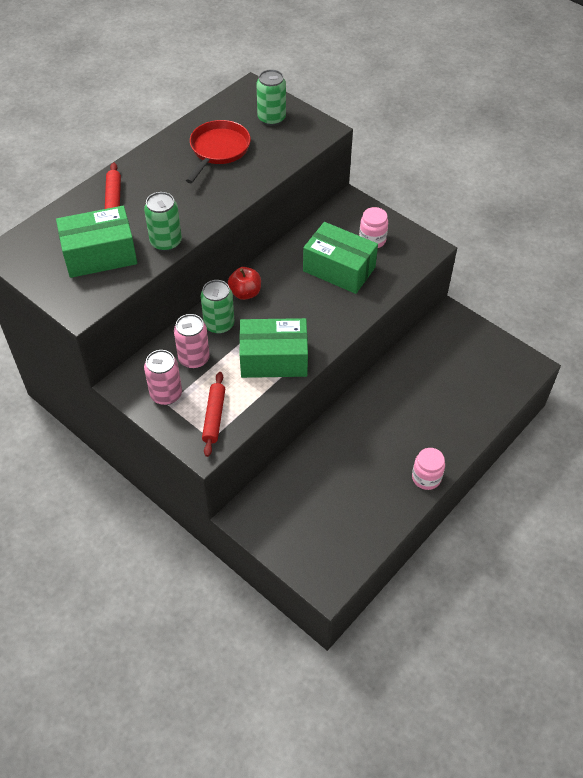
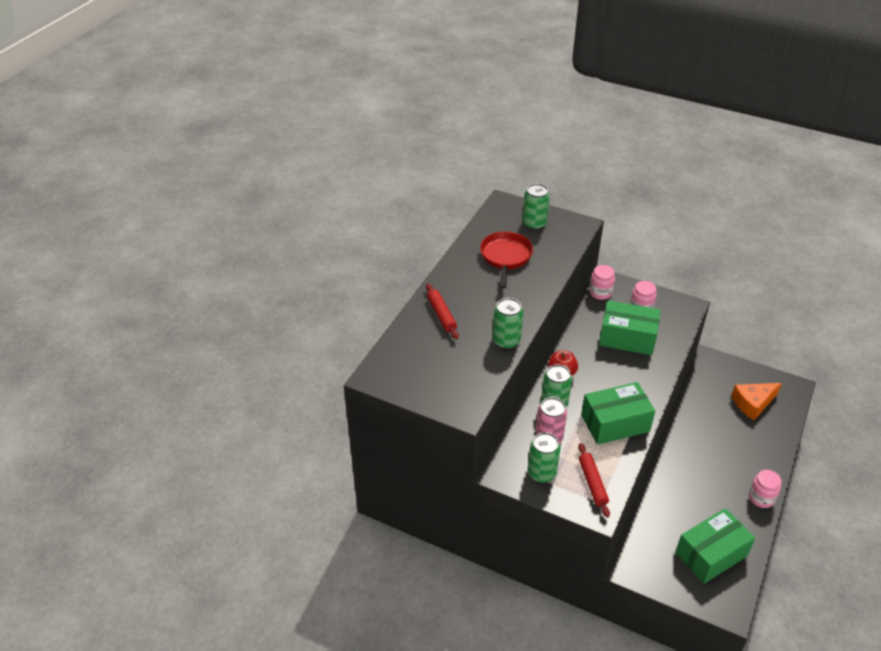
camera: 15 degrees left, 10 degrees down
(100, 255) = (456, 363): green box -> green box (711, 554)
(166, 394) = (541, 473): pink can -> green can
(336, 213) = (600, 293): none -> pink jar
(473, 373) = (753, 403): none -> orange cheese

